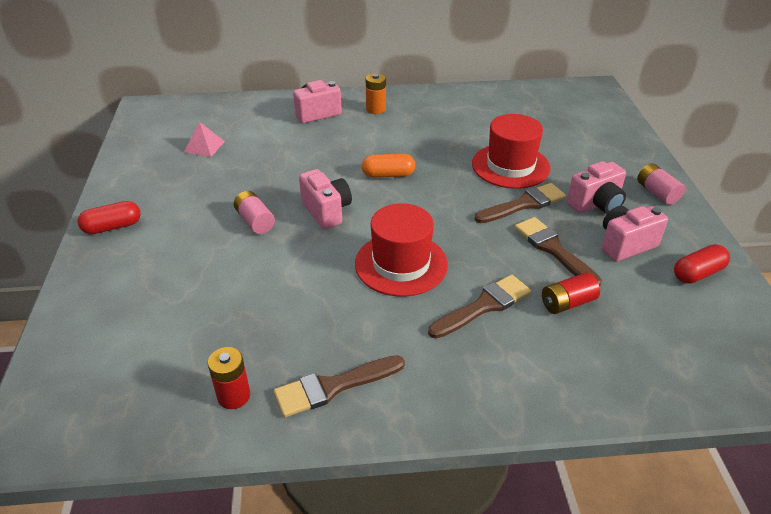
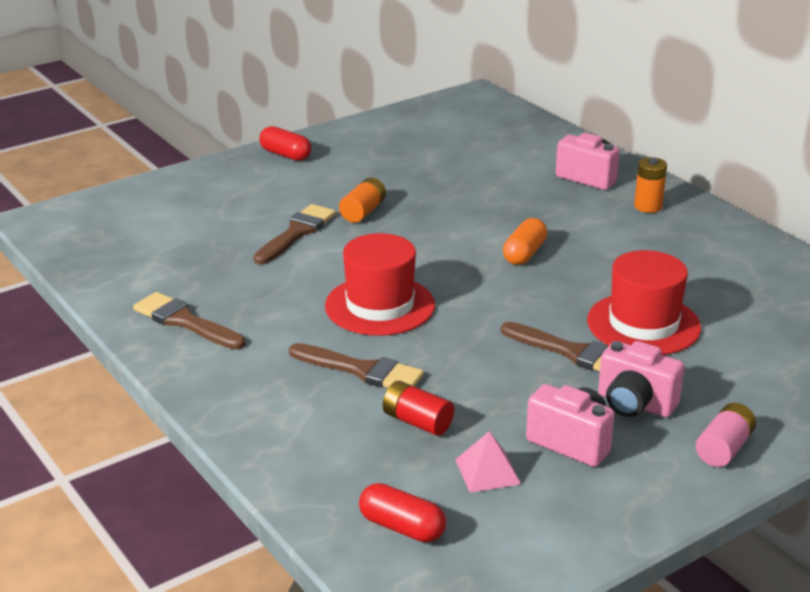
camera: 60 degrees right, 10 degrees down
(204, 146) = (449, 145): pink pyramid -> pink pyramid (487, 471)
(234, 396) = (140, 281): red battery -> none
(255, 221) = (363, 212): pink battery -> orange battery
(326, 211) = (419, 241): pink camera -> none
(388, 175) = (524, 253): orange capsule -> orange capsule turned 60 degrees clockwise
(553, 249) = (505, 392): brown brush -> brown brush (296, 233)
(697, 273) = (572, 510): red capsule -> red capsule (402, 527)

